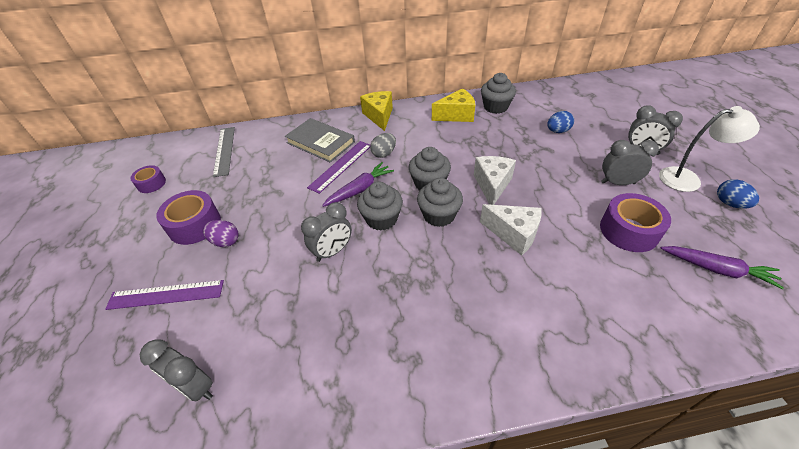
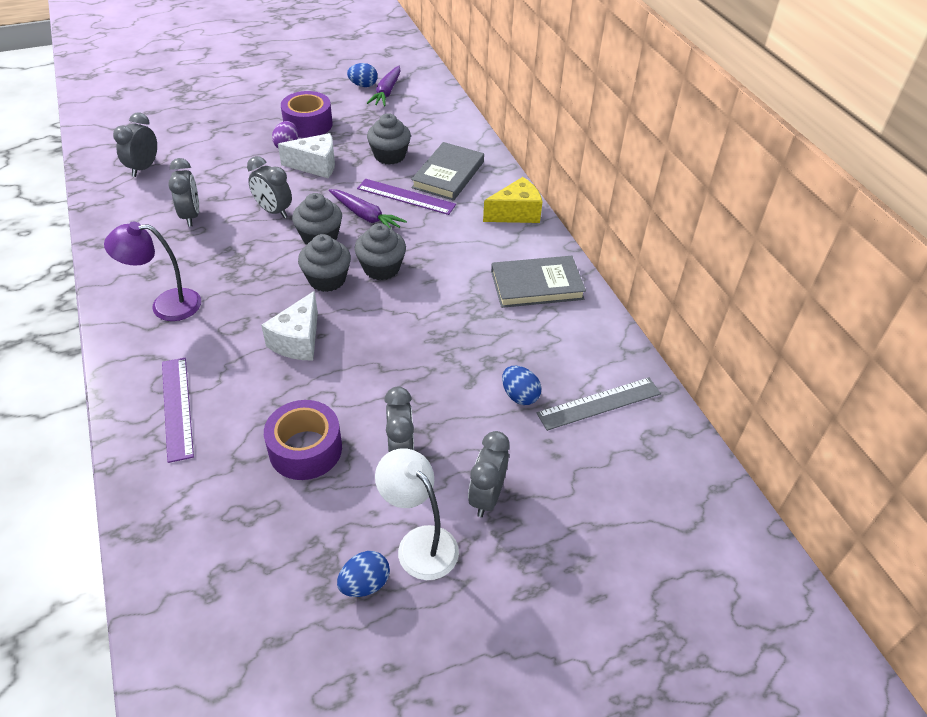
camera: 75 degrees right, 0 degrees up
(151, 183) = (363, 85): purple tape -> blue egg
(166, 295) = (228, 132): purple ruler -> purple ruler (177, 408)
(224, 150) = (421, 113): grey ruler -> grey ruler (599, 404)
(318, 324) = (191, 216): none -> grey clock
(384, 154) = (434, 226): grey egg -> none
(456, 115) = (536, 285): yellow cheese -> grey book
(465, 339) = (166, 305): none -> purple lamp
(492, 185) = (383, 323): white cheese -> white cheese (315, 165)
(495, 107) = (571, 326): grey cupcake -> grey cupcake (389, 156)
(688, 179) = (419, 543): white lamp -> white lamp turned 150 degrees clockwise
(717, 269) = (238, 528): purple carrot -> purple carrot (387, 92)

